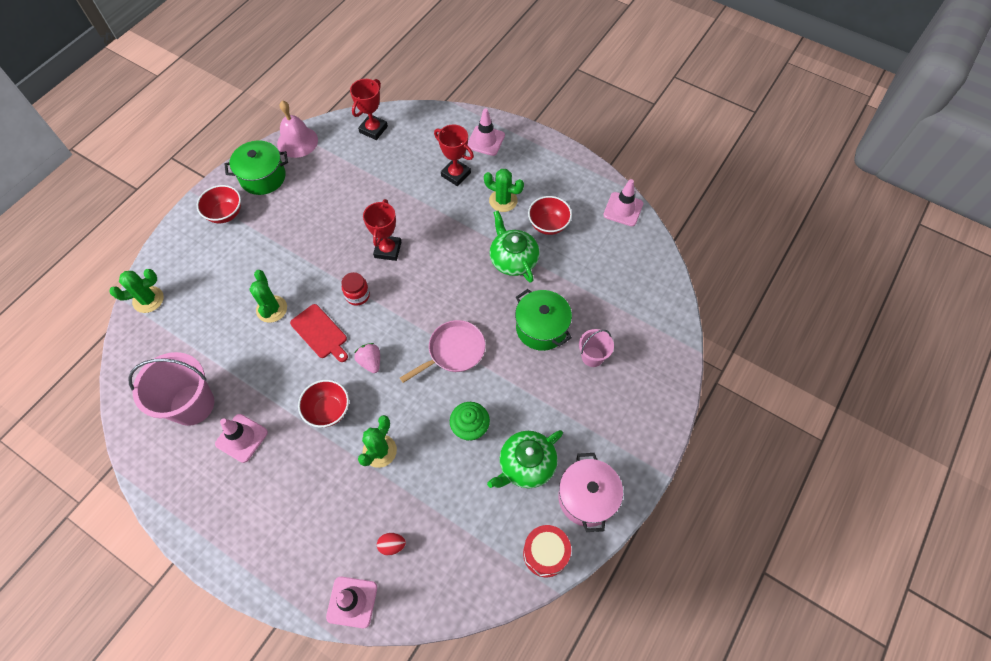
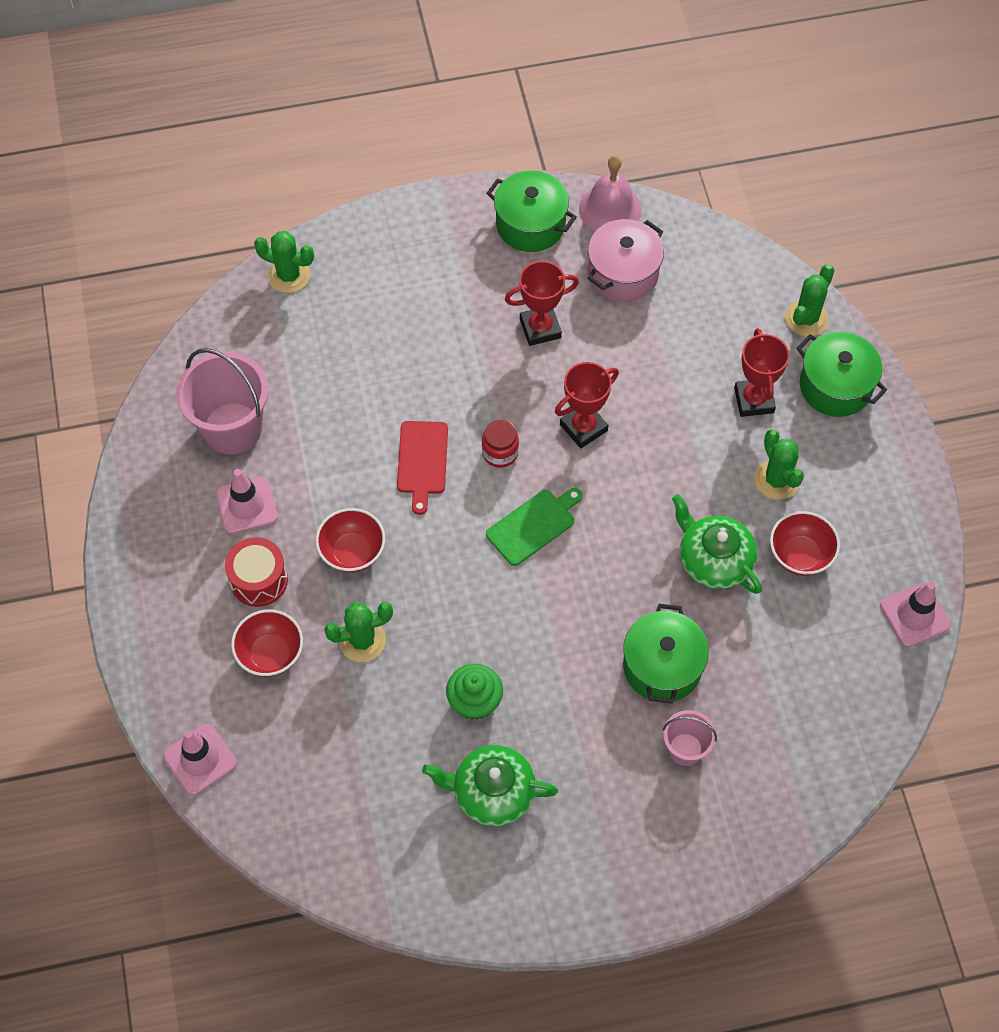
camera: 45 degrees right, 0 degrees up
(225, 214) = (451, 238): red bowl -> red bowl (270, 654)
(271, 309) = (398, 391): green cactus -> green cactus (806, 318)
(370, 362) = (442, 539): pink strawberry -> none
(373, 129) = (713, 263): red trophy -> red trophy (540, 328)
(392, 545) = (285, 743): red egg -> none
(410, 316) = (533, 525): none -> green cutting board
(453, 351) = (539, 605): pink pan -> none
(486, 141) = (835, 386): pink traffic cone -> green pot
(513, 259) = (714, 560): green teapot -> green teapot turned 60 degrees counterclockwise
(545, 553) = (420, 895): red drum -> red drum (259, 580)
(587, 497) = (519, 884): pink pot -> pink pot (623, 273)

